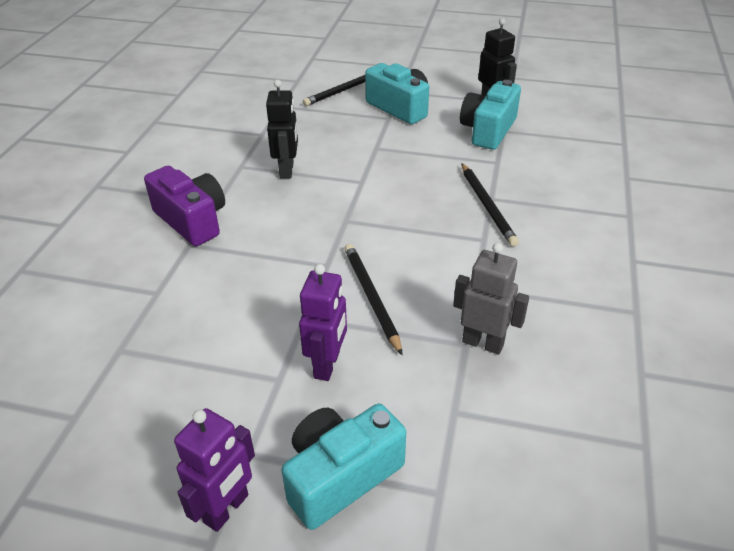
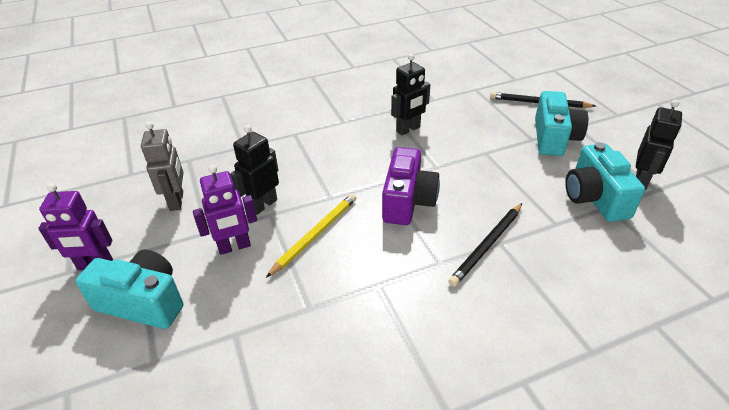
camera: 55 degrees right, 0 degrees up
(192, 220) = (316, 123): purple camera -> purple camera (407, 201)
(283, 317) = (263, 205): none -> black robot
(371, 297) = (315, 234): black pencil -> yellow pencil
(483, 343) = (317, 318): grey robot -> grey robot (177, 201)
(488, 130) = (595, 198): turquoise camera -> turquoise camera turned 90 degrees counterclockwise

